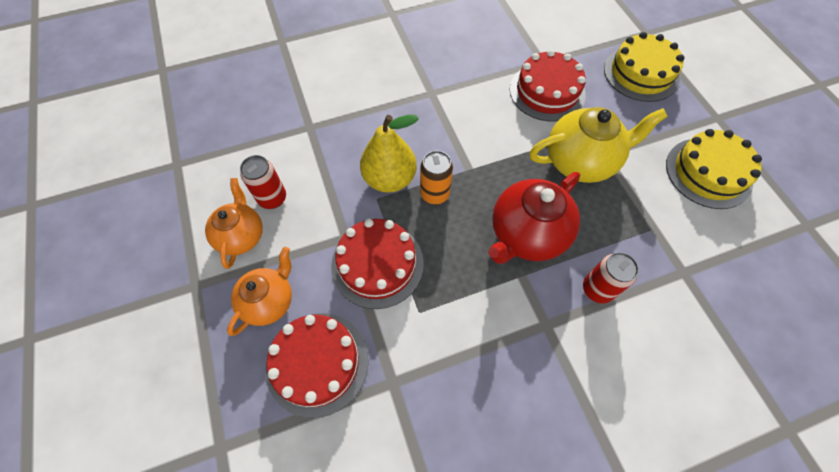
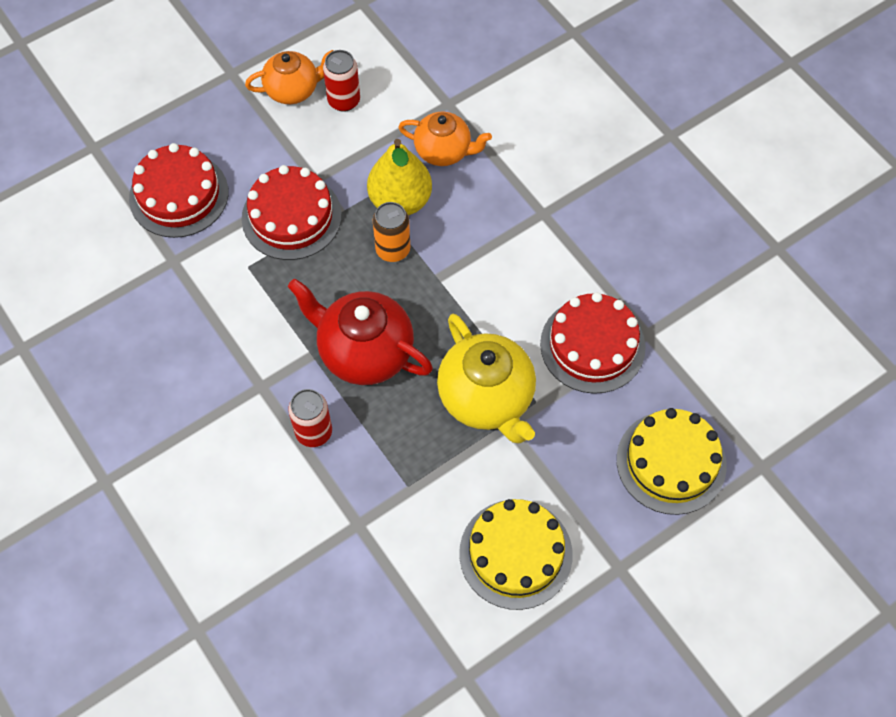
camera: 75 degrees right, 0 degrees up
(269, 301) = (230, 137): orange teapot -> orange teapot (444, 151)

